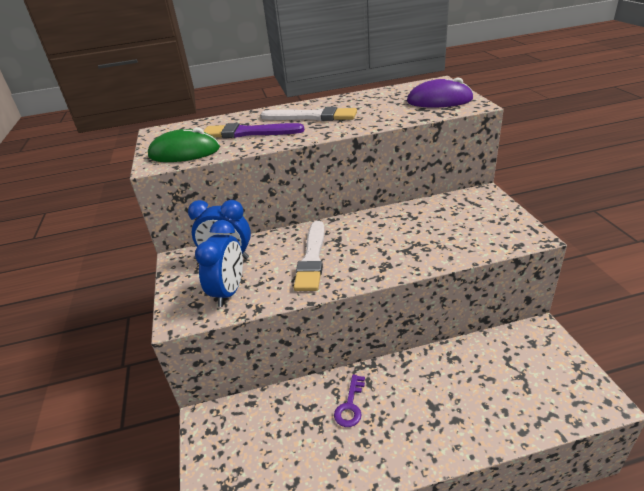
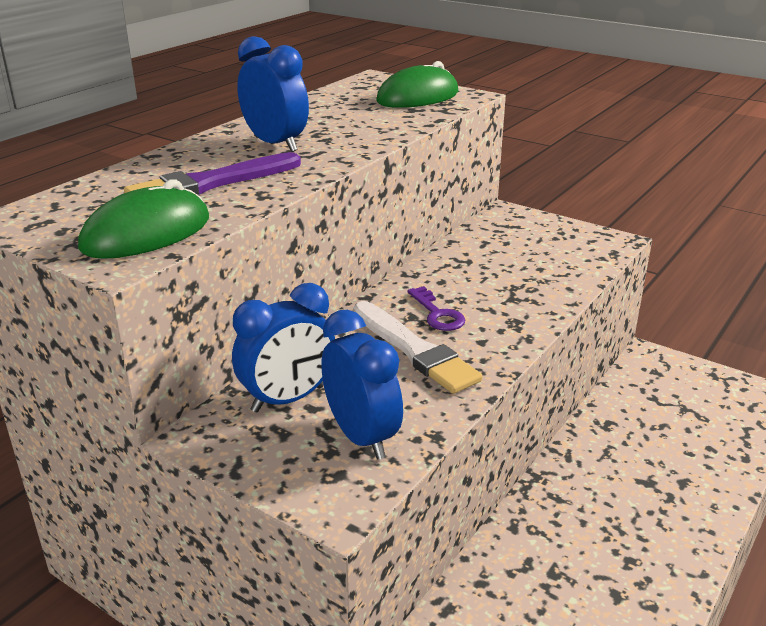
camera: 45 degrees left, 5 degrees down
(312, 116) = (275, 144): white brush -> blue clock
(350, 405) = (569, 533): purple key -> purple key (437, 314)
(439, 100) = (418, 97): purple mouse -> green mouse

